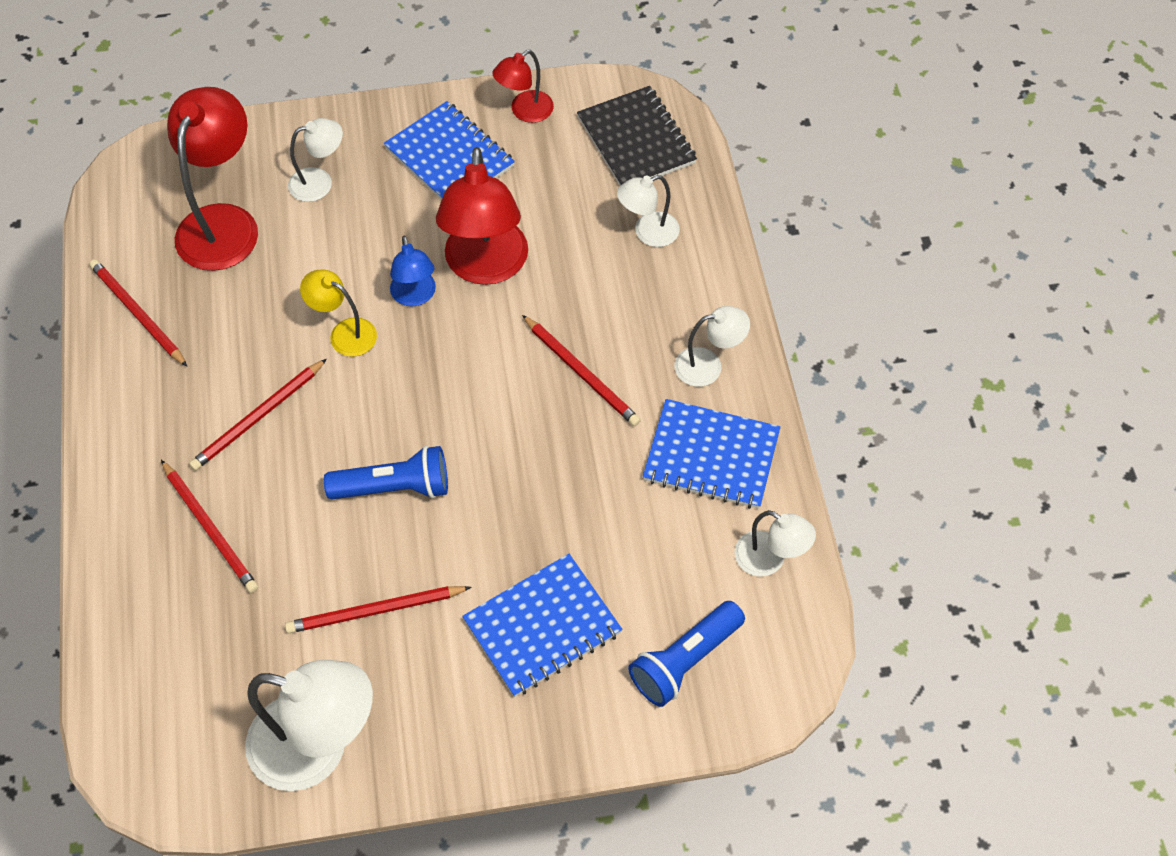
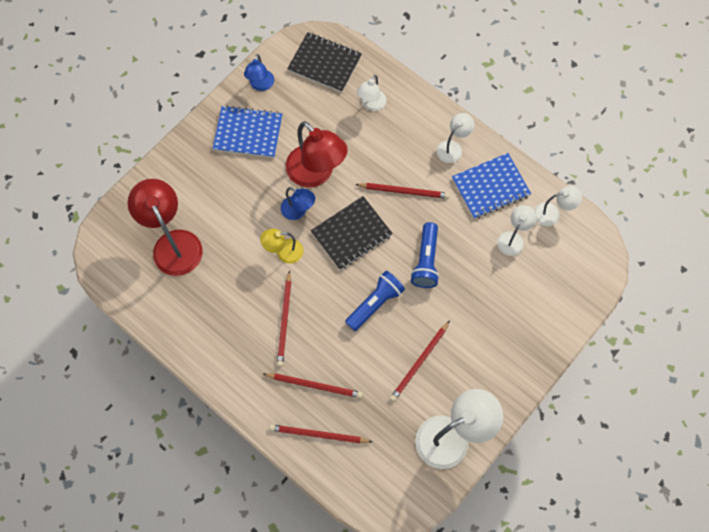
camera: 40 degrees left, 10 degrees up
(137, 314) = (178, 317): red pencil -> red pencil (318, 434)
(320, 182) = (199, 189): white lamp -> white lamp (513, 238)
(455, 375) = (351, 234): none -> black notebook
(525, 112) = (260, 85): red lamp -> blue lamp
(542, 626) = (492, 313): blue notebook -> none
(685, 661) = (558, 281): blue flashlight -> blue flashlight (426, 261)

